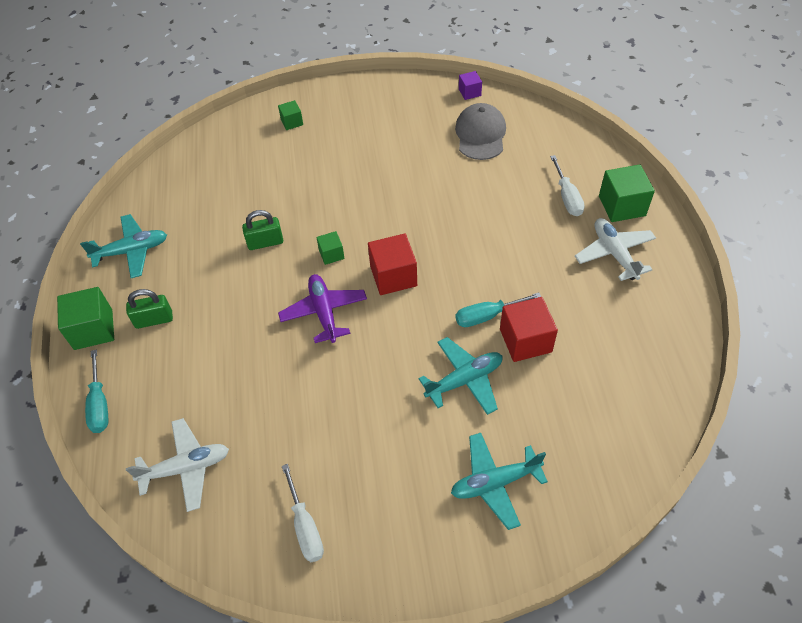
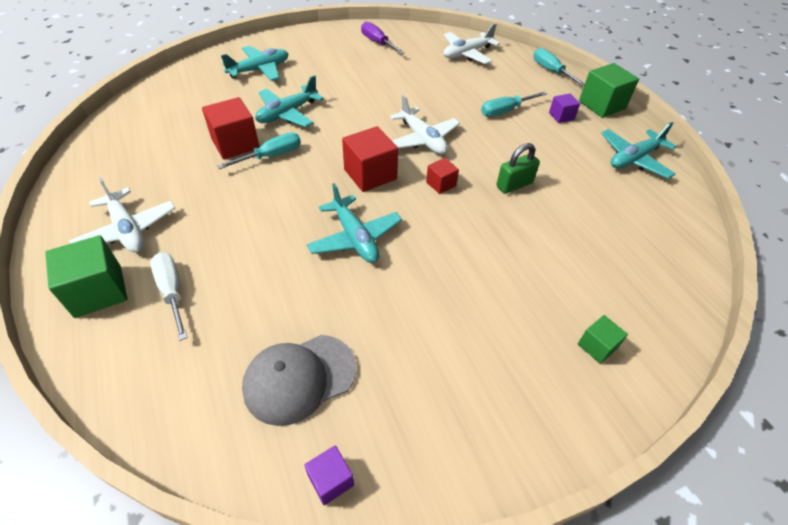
camera: 160 degrees right, 5 degrees down
(154, 320) = (561, 116): green padlock -> purple cube
(209, 339) = (505, 111): none -> turquoise screwdriver
(305, 526) = (378, 43): white screwdriver -> purple screwdriver
(324, 312) = (422, 139): purple plane -> white plane
(331, 254) = (441, 184): green cube -> red cube
(424, 216) = (355, 237): none -> turquoise plane
(480, 134) = (299, 378): grey cap -> grey cap turned 75 degrees clockwise

